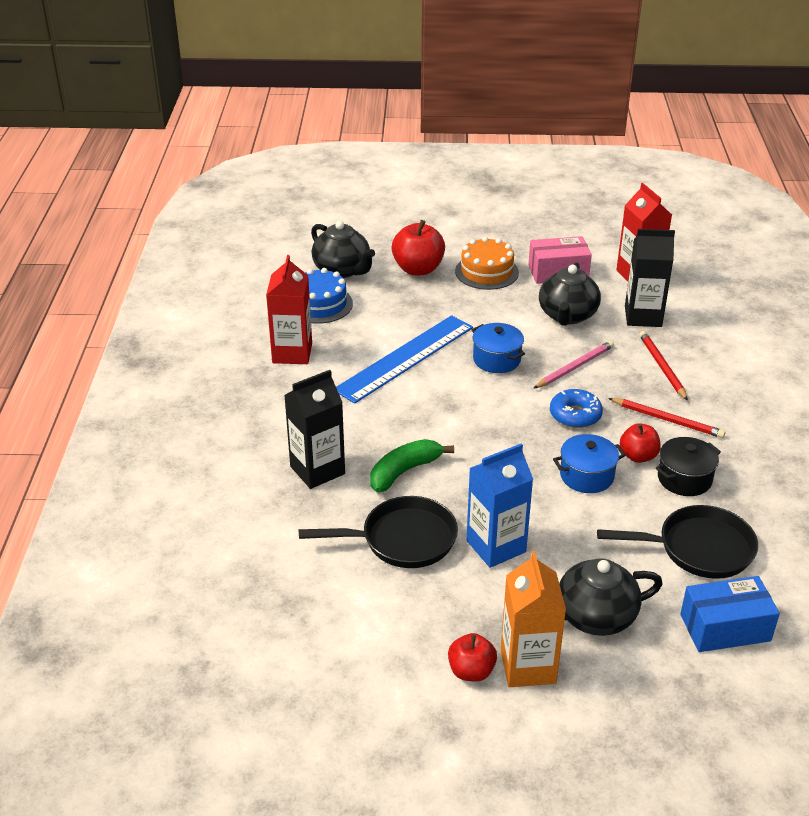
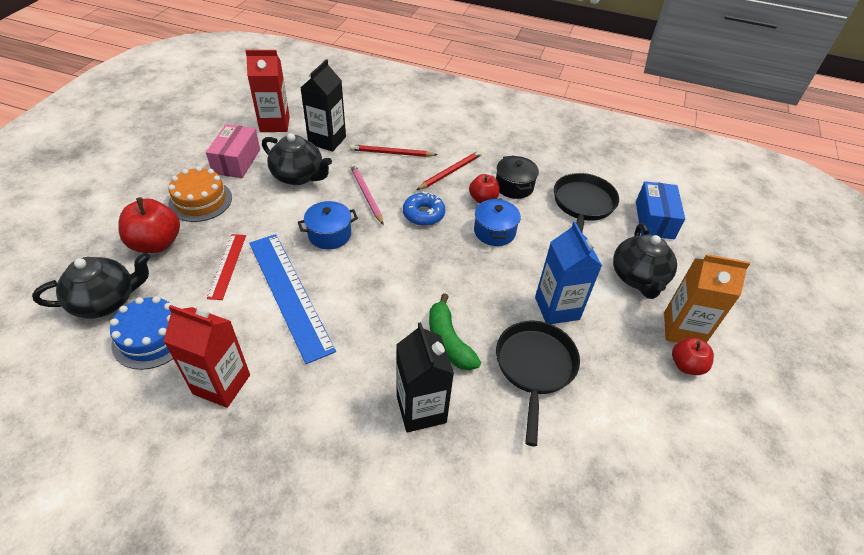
camera: 75 degrees left, 10 degrees up
(416, 314) = (227, 265): none -> red ruler

